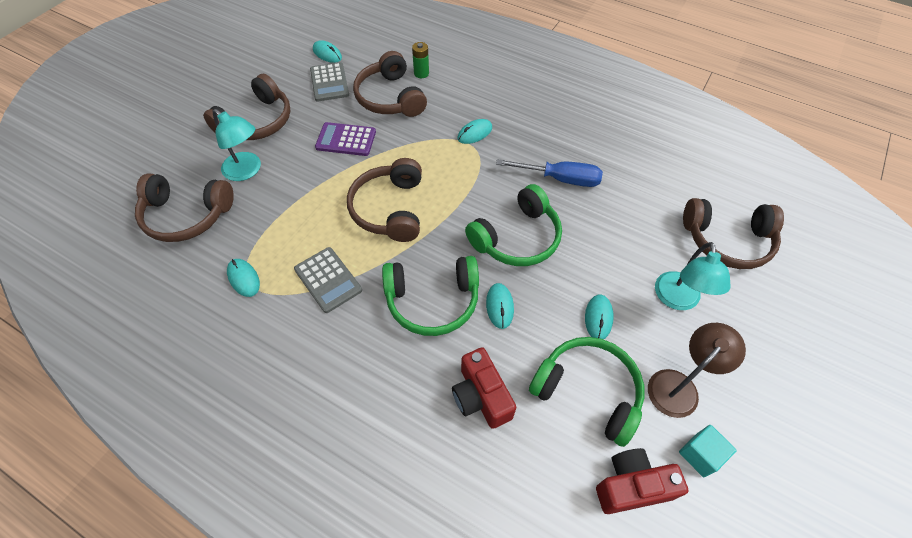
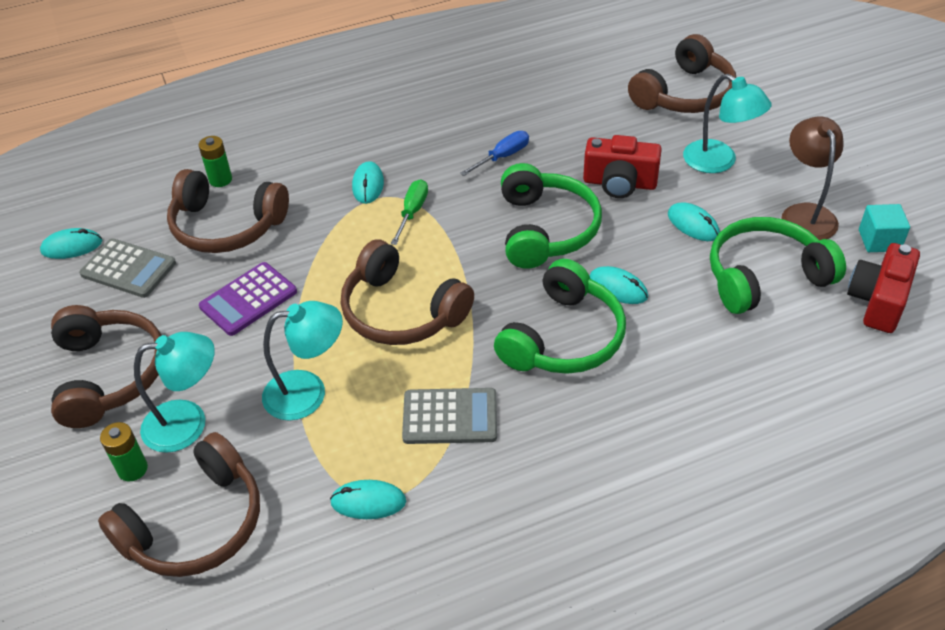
camera: 50 degrees left, 10 degrees down
(205, 169) = (133, 469): none -> green battery
(300, 205) = (308, 392): none -> turquoise lamp
(471, 166) = (412, 212): none -> green screwdriver
(481, 396) = (710, 358): red camera -> red camera (619, 183)
(560, 179) = (503, 156): blue screwdriver -> blue screwdriver, size x0.64

